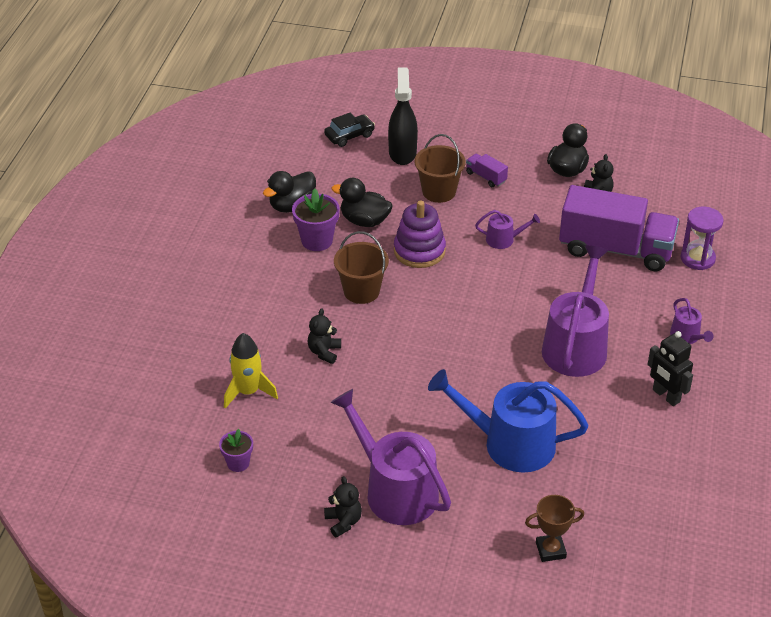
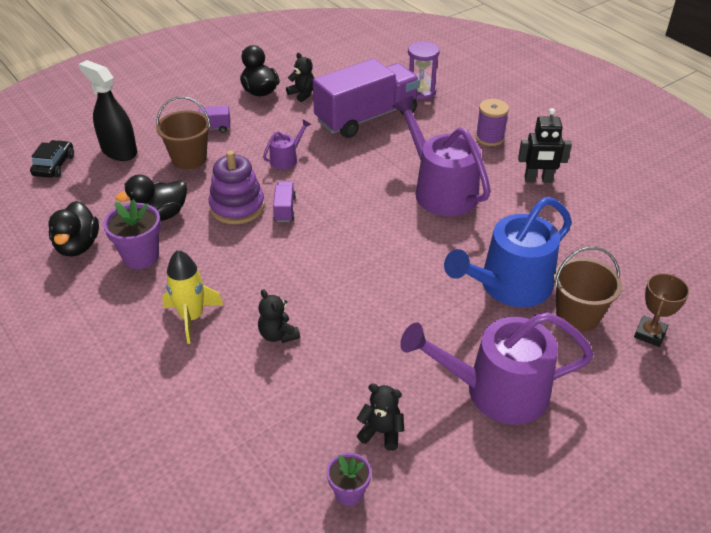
camera: 50 degrees left, 0 degrees up
(248, 392) = (263, 422): yellow rocket -> yellow rocket (192, 317)
(343, 522) = (504, 454): black teddy bear -> black teddy bear (381, 432)
(361, 291) = (236, 266): brown bucket -> brown bucket (577, 315)
(447, 276) = (285, 209): none -> purple truck
(687, 336) = (489, 138): purple watering can -> purple spool

